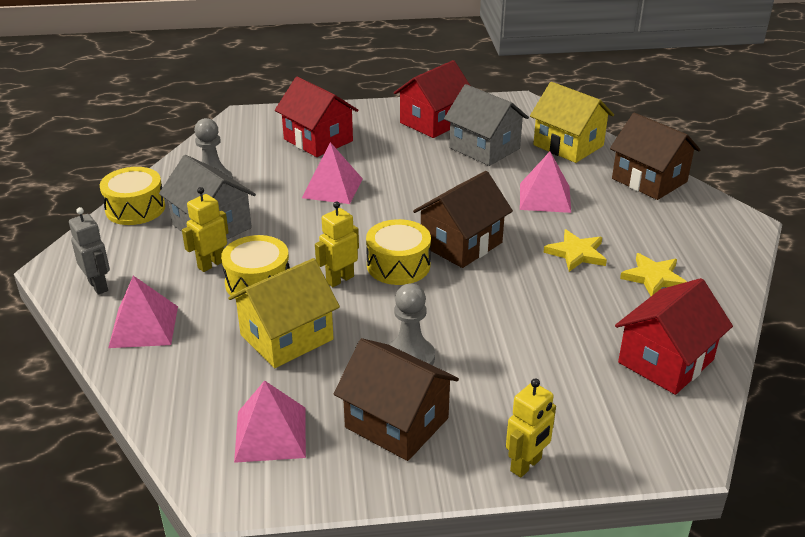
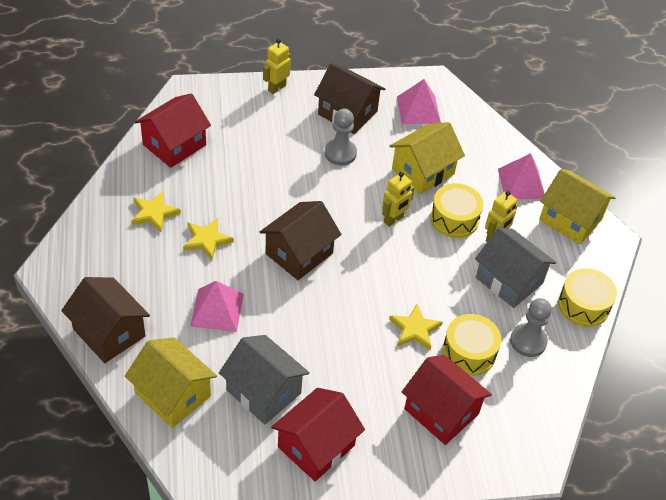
camera: 175 degrees right, 15 degrees up
(98, 286) = (570, 219): grey robot -> yellow house
(332, 188) = (414, 329): pink pyramid -> yellow star
(398, 265) = (350, 232): yellow drum -> yellow drum (469, 352)

